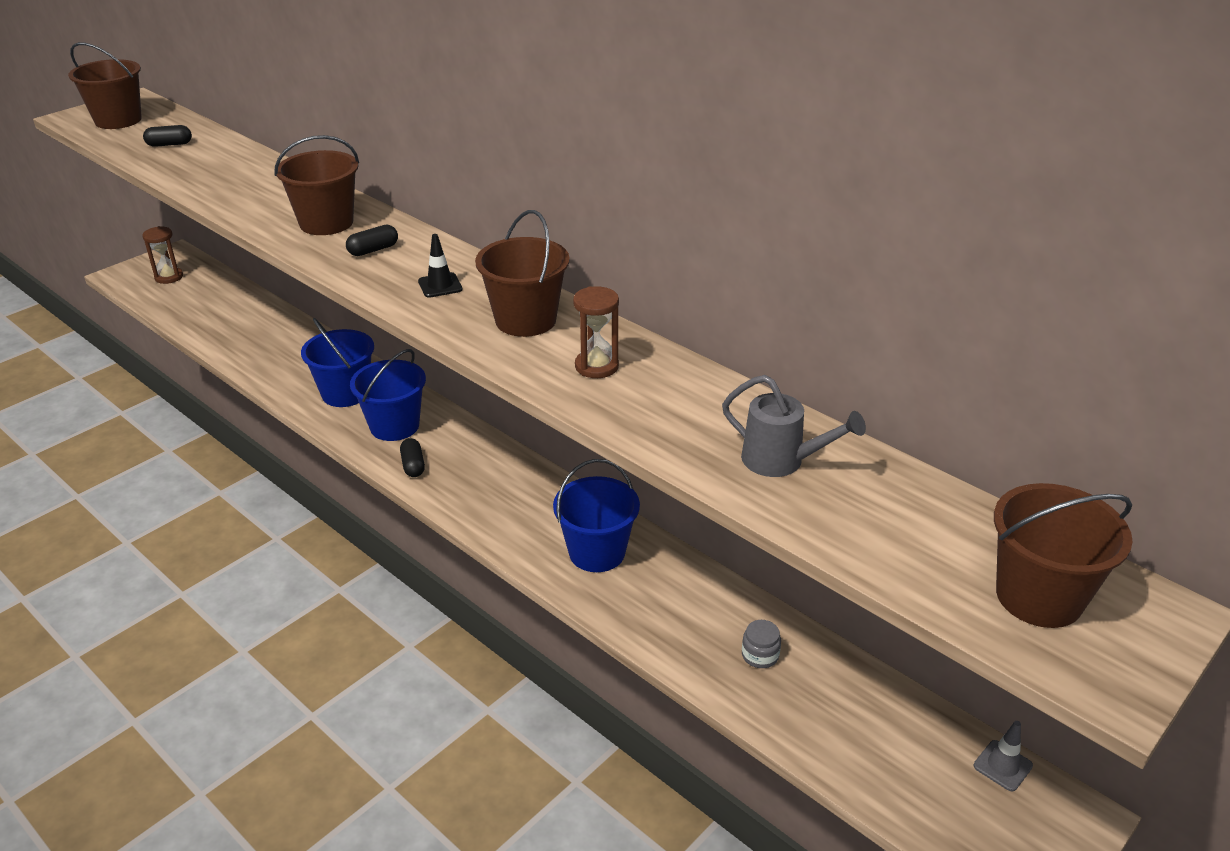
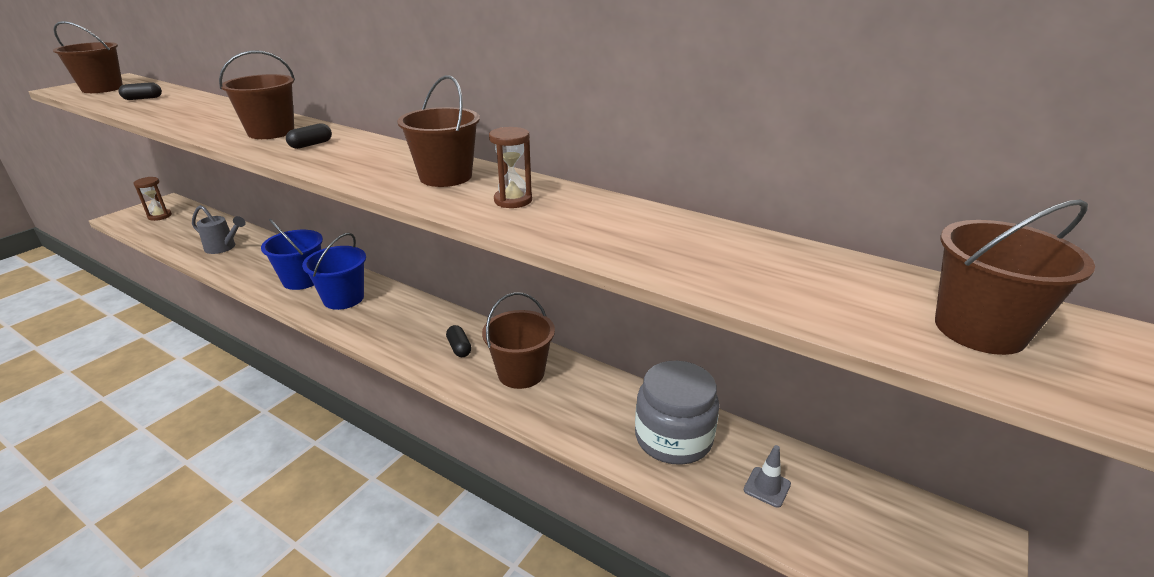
camera: 10 degrees left, 5 degrees down
(413, 465) = (360, 325): black capsule -> black capsule (459, 348)
(440, 285) = (369, 161): black traffic cone -> none
(597, 552) = (521, 373): blue bucket -> brown bucket
(760, 655) = (673, 438): grey jar -> grey jar, size x2.44
(781, 461) = (695, 250): grey watering can -> grey watering can (223, 248)
(1002, 766) = (901, 503): grey traffic cone -> grey traffic cone (767, 487)

